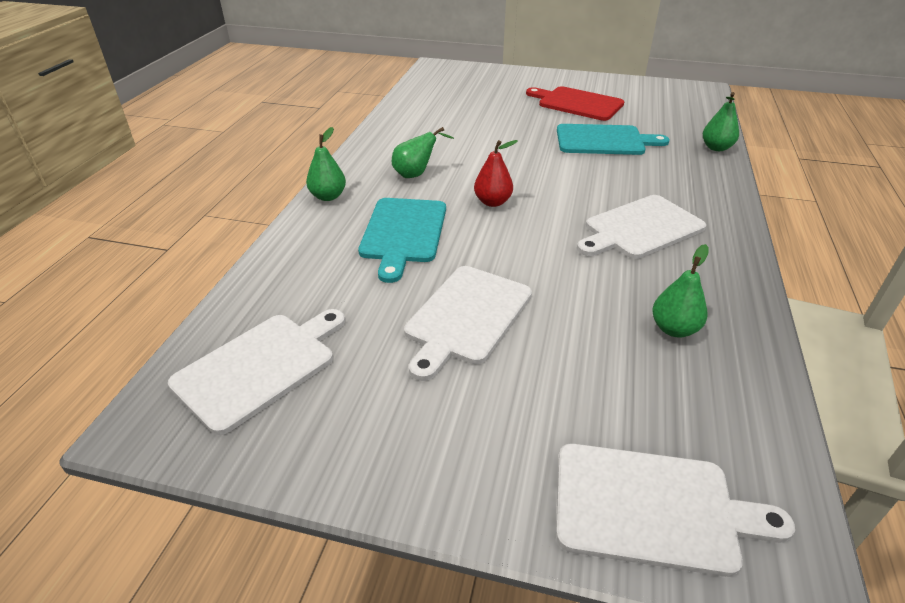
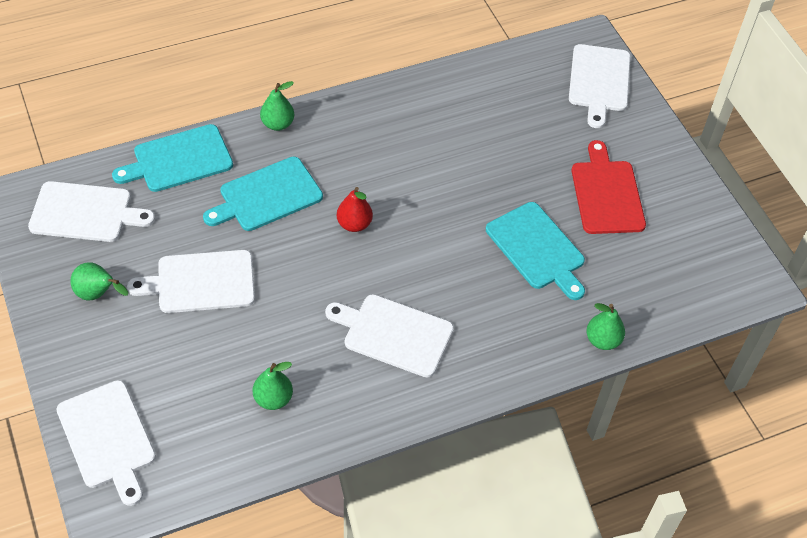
camera: 50 degrees right, 15 degrees up
(286, 266) = (179, 160): none -> turquoise cutting board
(416, 174) = (355, 154): green pear -> green pear (98, 294)
(475, 74) = (599, 81): none -> white cutting board

